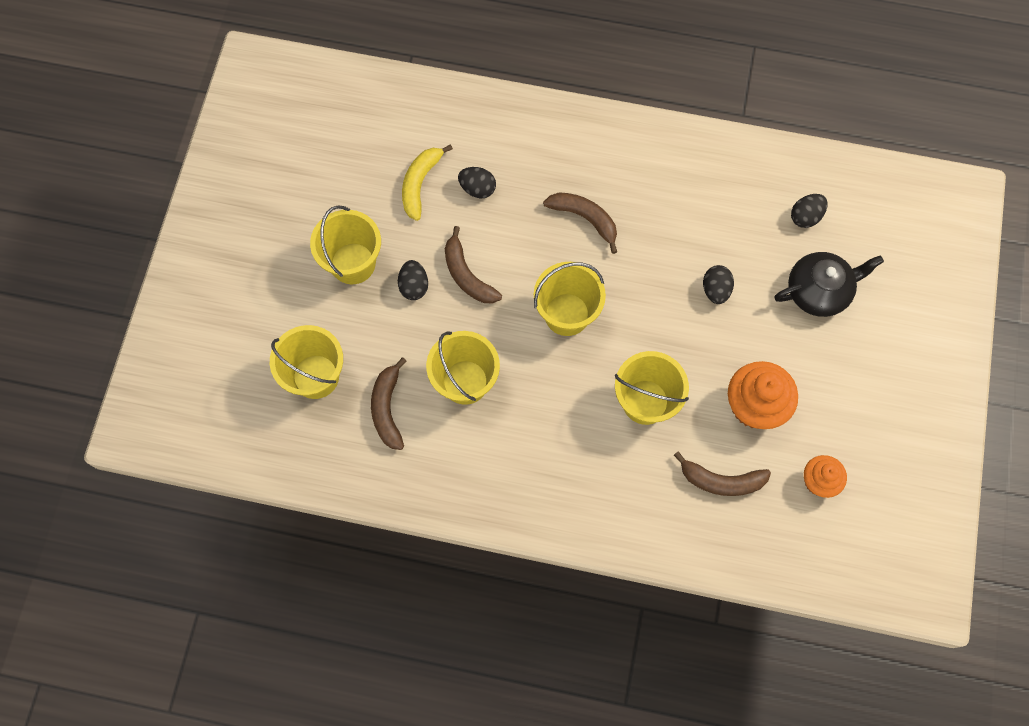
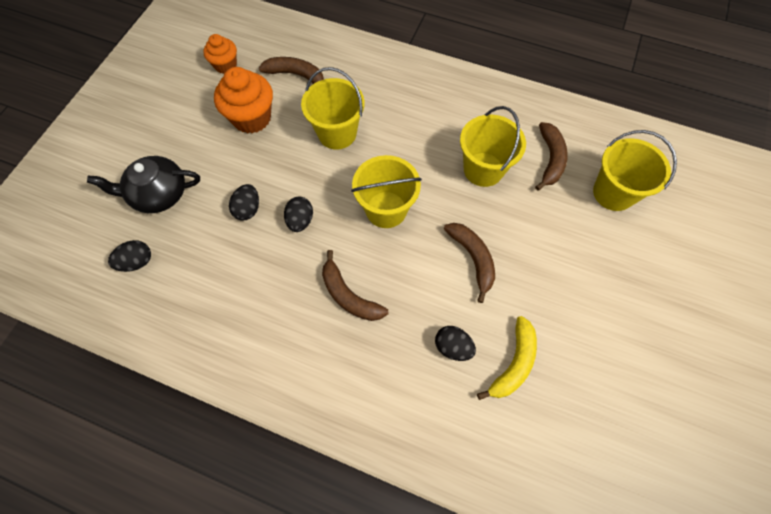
camera: 170 degrees left, 5 degrees down
(353, 263) = (584, 288): yellow bucket -> none
(414, 286) = (524, 256): black egg -> black egg (300, 221)

